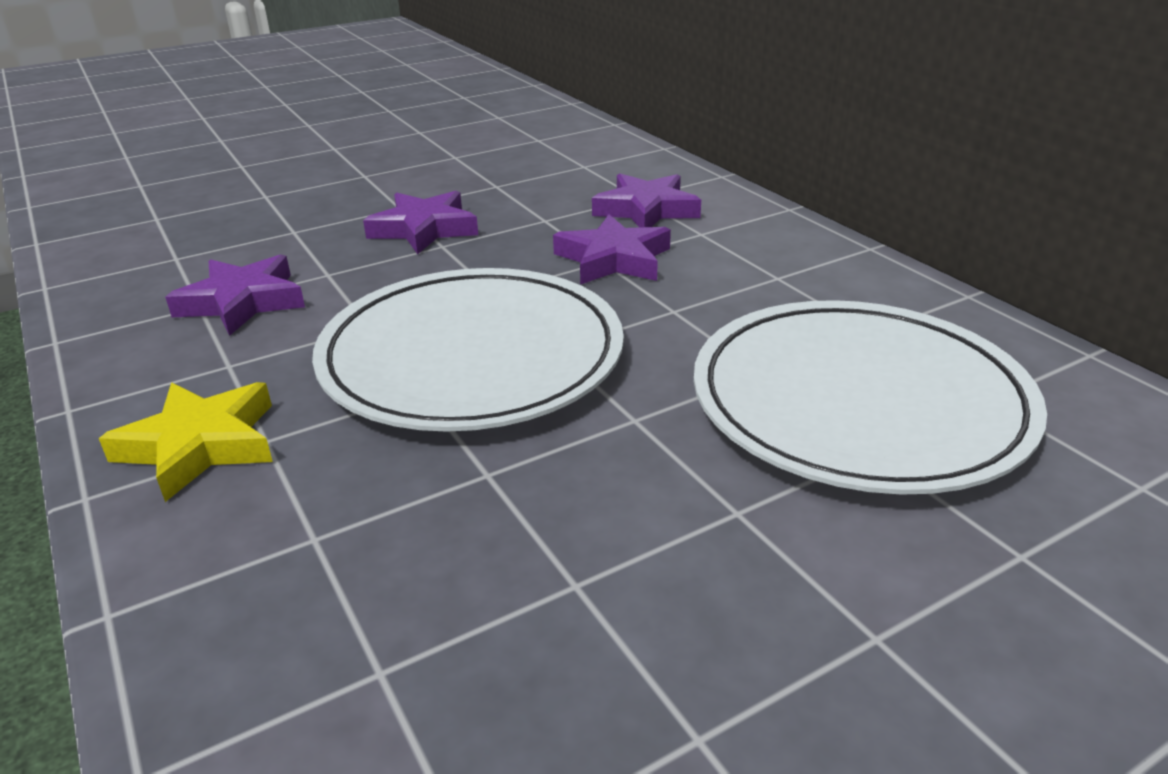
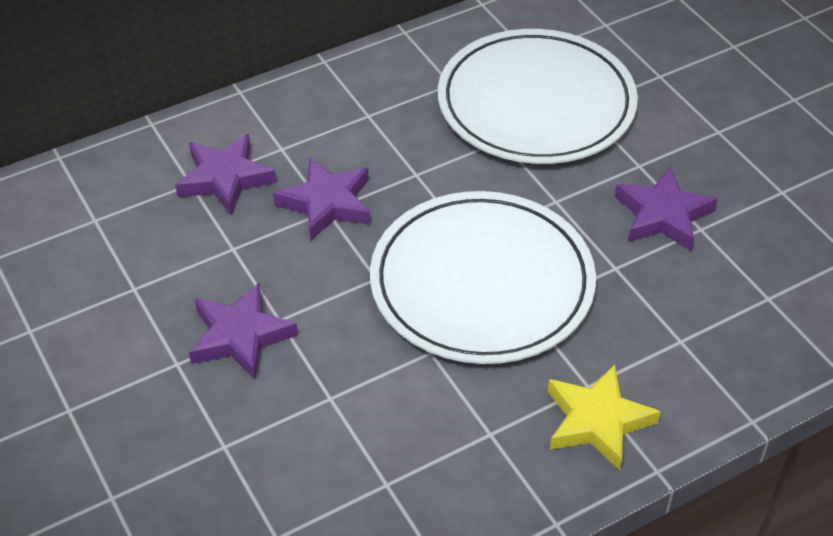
camera: 90 degrees left, 15 degrees up
(242, 302) = (383, 450): purple star -> purple star (663, 215)

